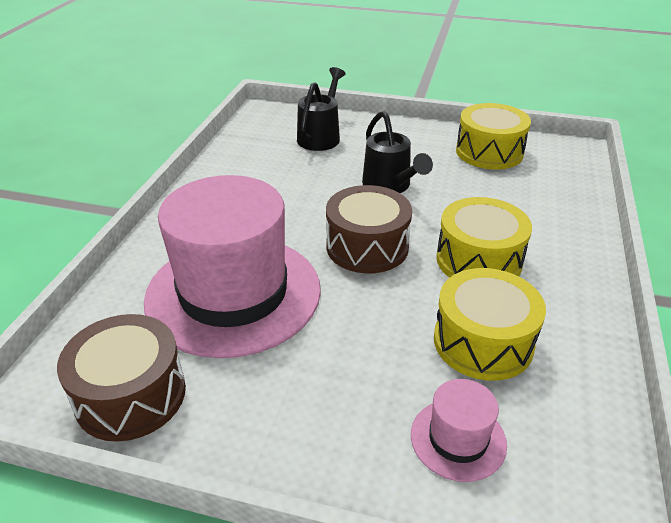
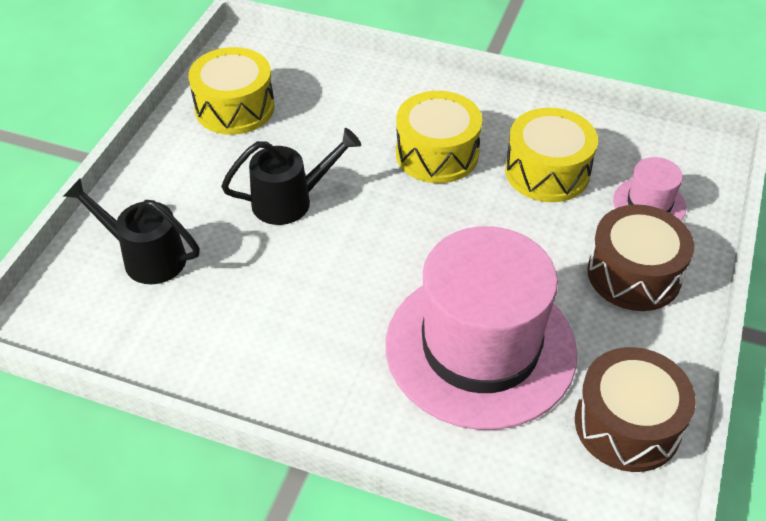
camera: 85 degrees left, 10 degrees up
(367, 246) = (407, 232): brown drum -> brown drum (634, 274)

